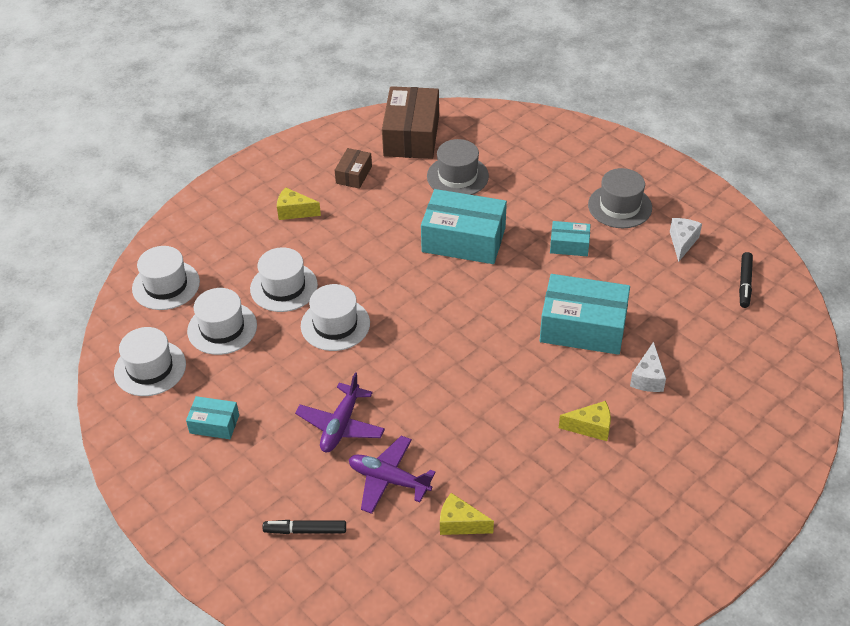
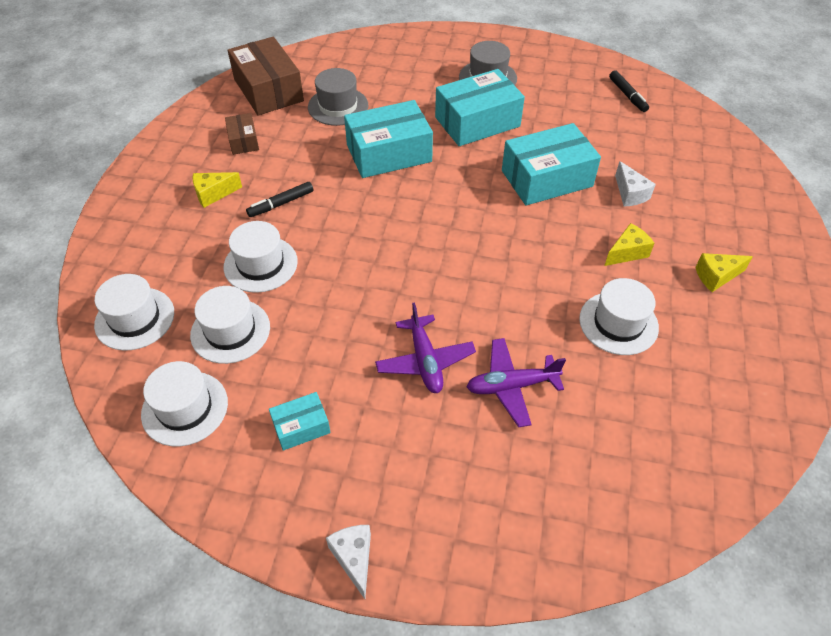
camera: 35 degrees left, 5 degrees up
(305, 530) = (480, 478): black marker -> black marker (281, 204)
(335, 324) = (339, 274): white hat -> white hat (618, 323)
(460, 524) = (605, 389): yellow cheese -> yellow cheese (716, 276)
(569, 245) = (477, 122): turquoise box -> turquoise box, size x1.98
(682, 242) = (557, 85): white cheese -> white cheese (354, 558)

